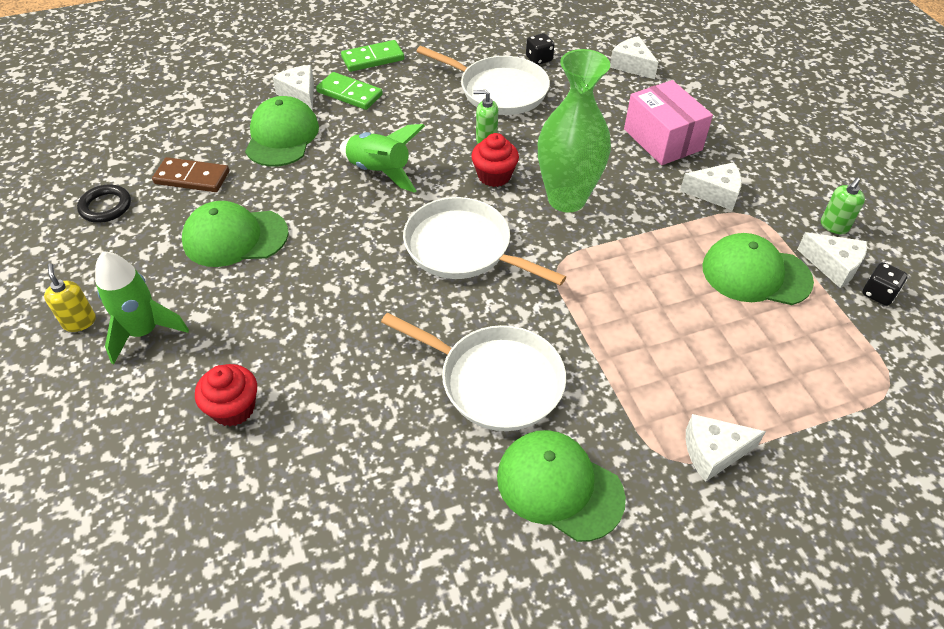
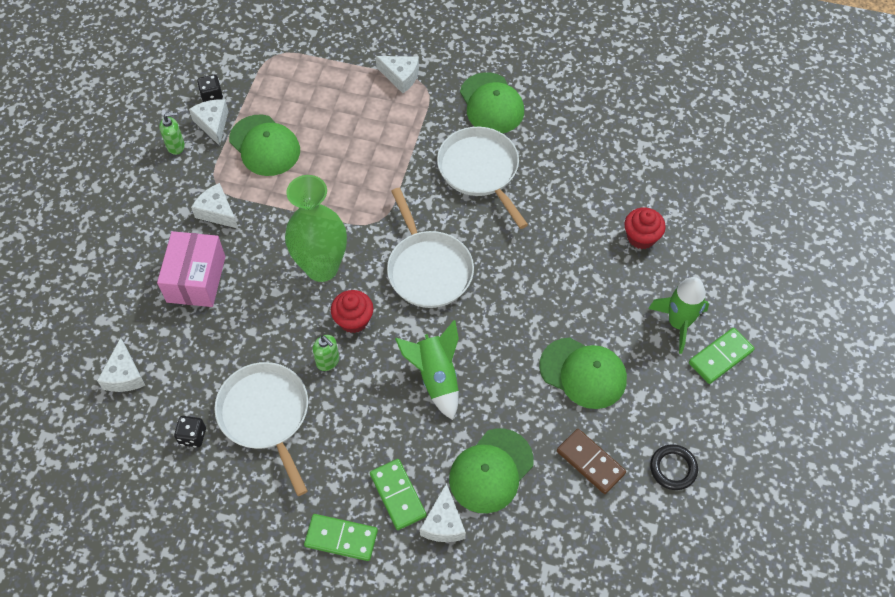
camera: 145 degrees left, 10 degrees up
(79, 322) = (720, 357): yellow soap dispenser -> green domino

